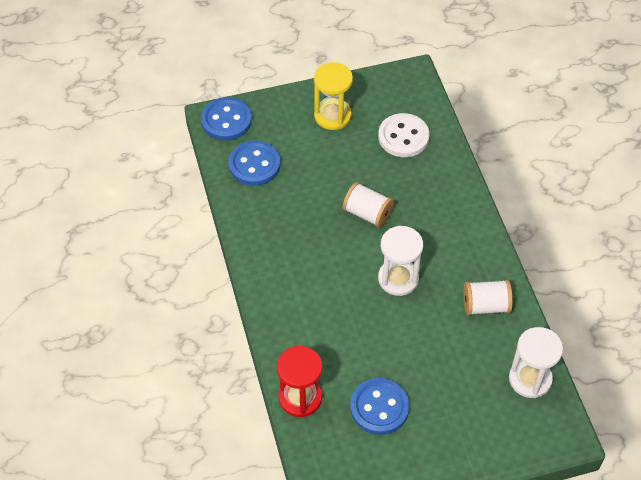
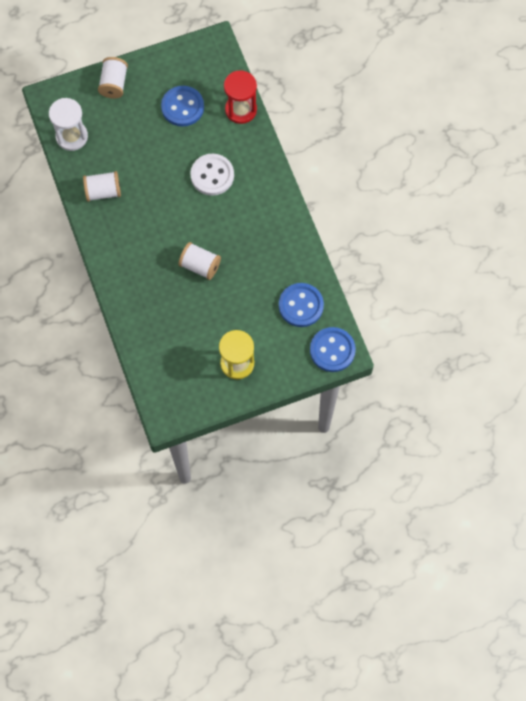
camera: 175 degrees right, 15 degrees up
(398, 278) = (172, 209): white hourglass -> none
(403, 137) = (172, 345): white button -> white button (212, 175)
(474, 449) = (114, 84): none -> white spool

